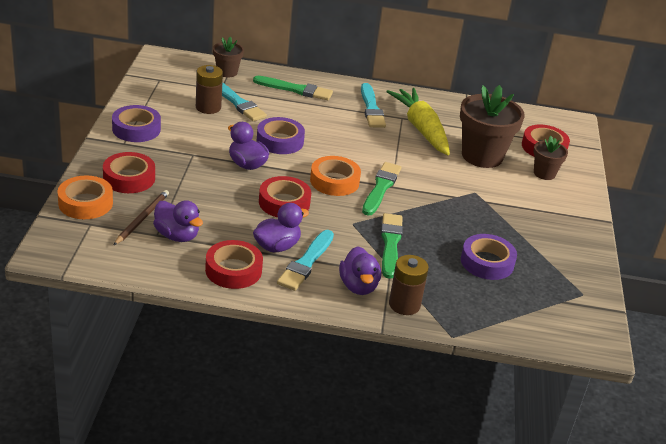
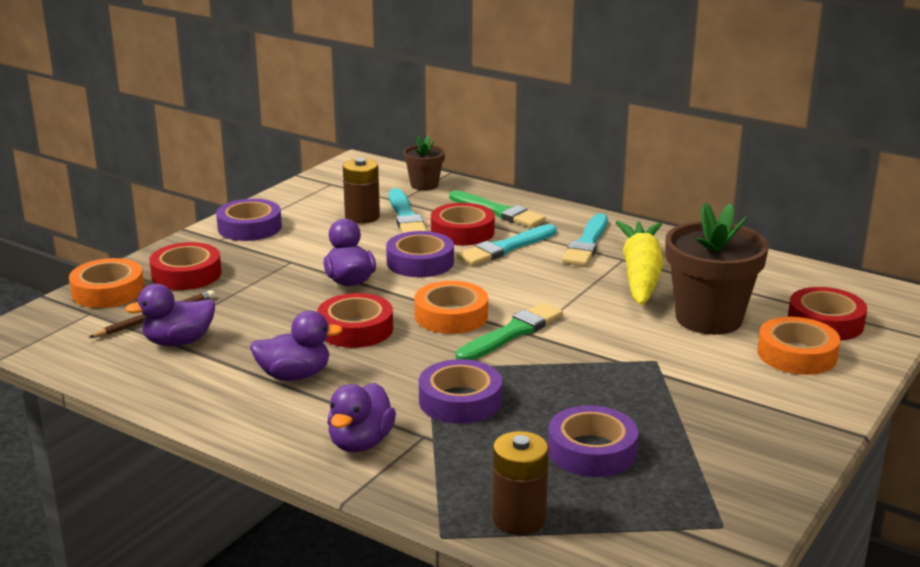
camera: 30 degrees right, 10 degrees down
(177, 235) = (178, 342): purple duck -> purple duck turned 90 degrees clockwise
(233, 270) = (209, 391): red tape -> red tape (462, 232)
(306, 263) = (315, 401): turquoise brush -> turquoise brush (506, 248)
(390, 244) = (460, 401): green brush -> purple tape
(404, 304) = (406, 479): brown battery -> brown battery (519, 519)
(544, 173) = (796, 354): brown flower pot -> orange tape

